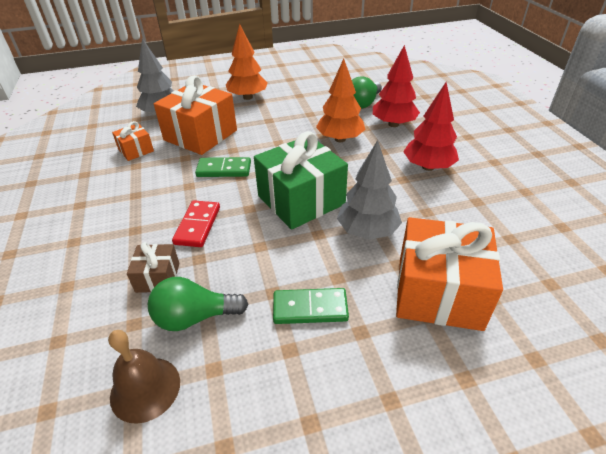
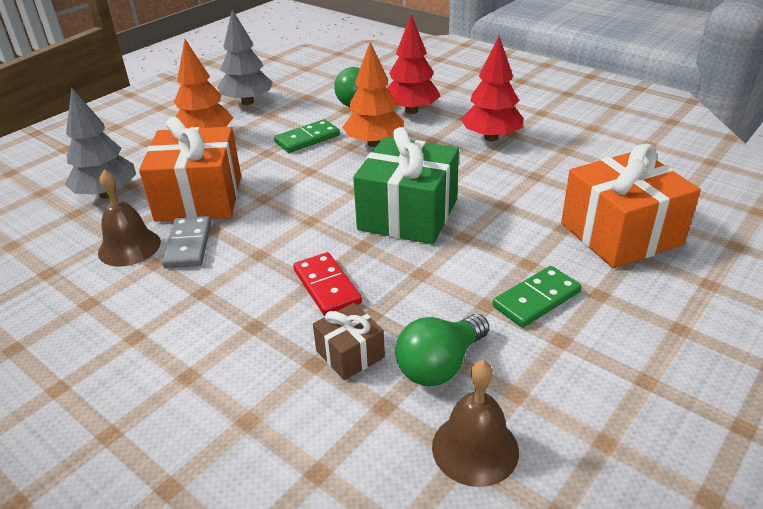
camera: 35 degrees left, 5 degrees down
(136, 150) = (129, 247): orange gift -> brown bell
(163, 162) = (189, 245): none -> grey domino
(224, 169) = (281, 221): green domino -> green domino (307, 139)
(367, 231) = (505, 214): grey tree -> grey tree (247, 102)

